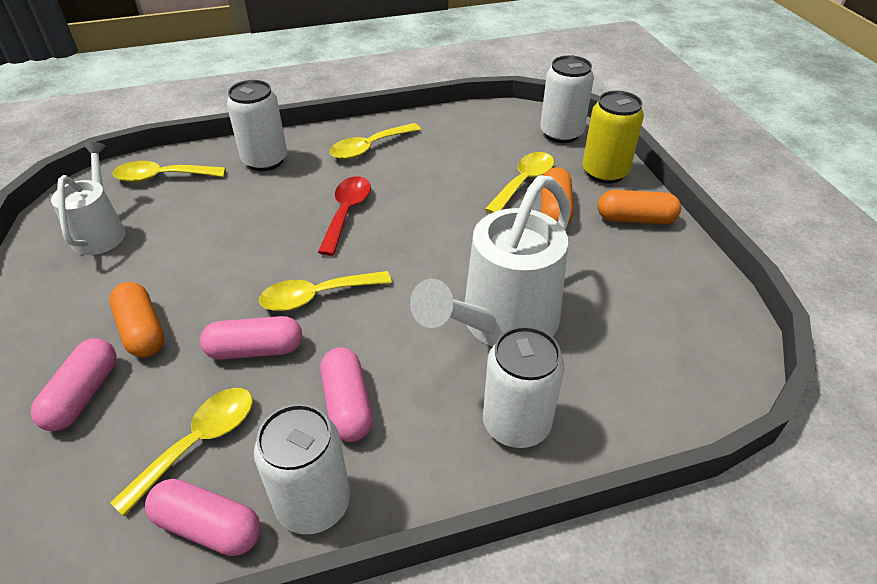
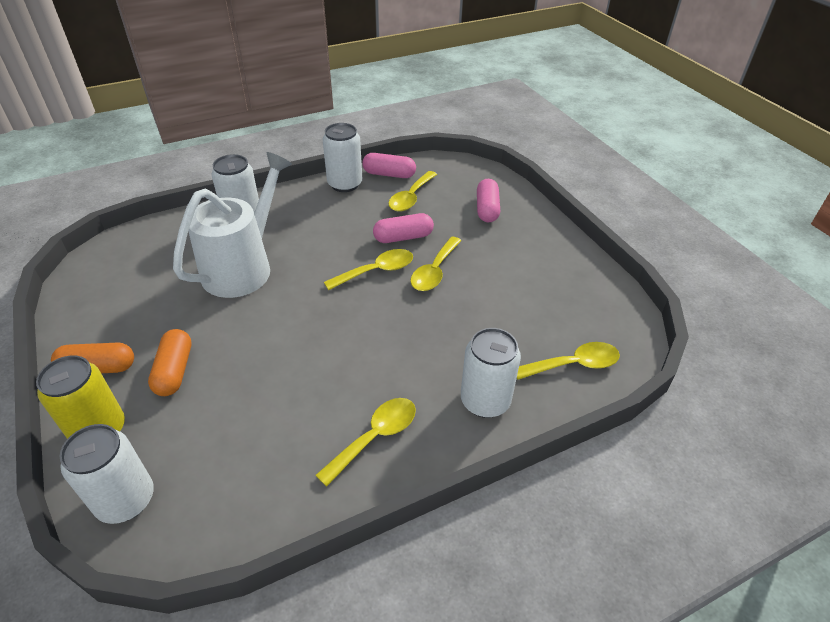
camera: 170 degrees right, 0 degrees up
(100, 231) = (575, 302): white watering can -> none
(142, 330) = (481, 240): orange capsule -> none
(347, 212) = (375, 344): red spoon -> none
(347, 404) = (338, 218): pink capsule -> none
(524, 182) = (197, 403): yellow spoon -> yellow spoon (434, 271)

